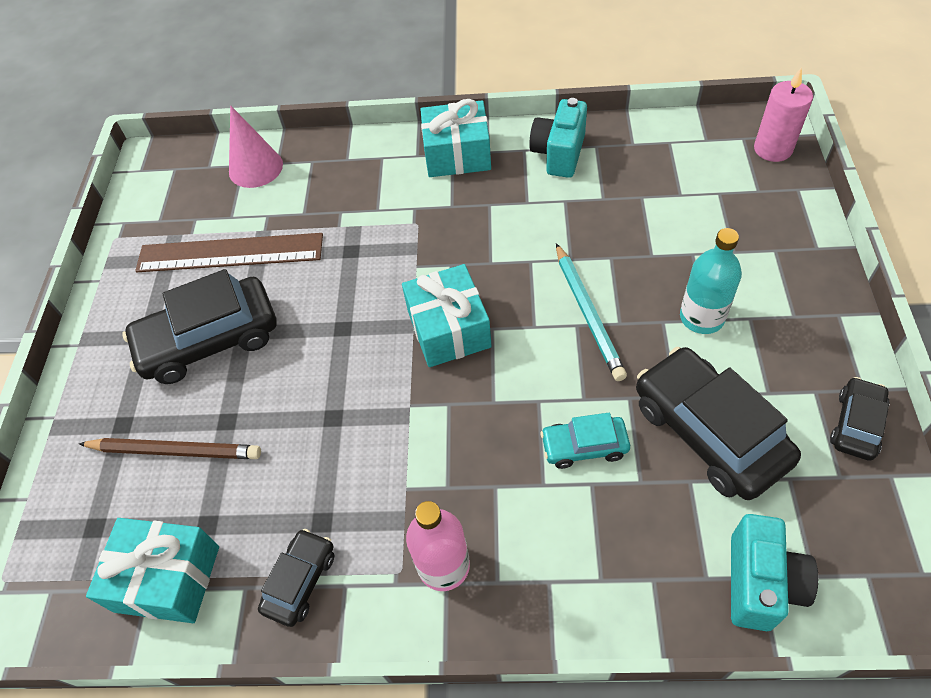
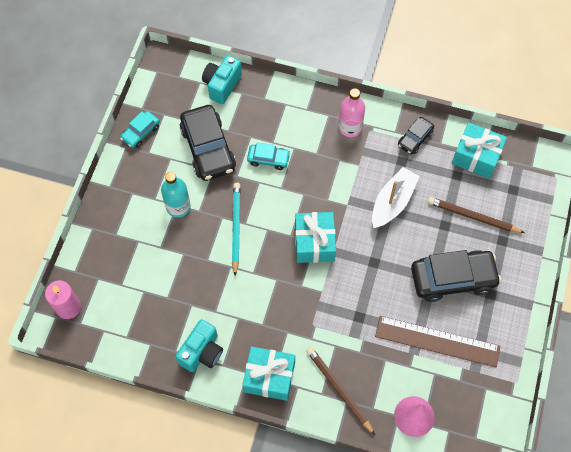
camera: 170 degrees left, 10 degrees up
(327, 434) = (392, 202): none -> white boat
(360, 166) = (339, 390): none -> brown pencil
(856, 424) = (141, 132): black car -> turquoise car

